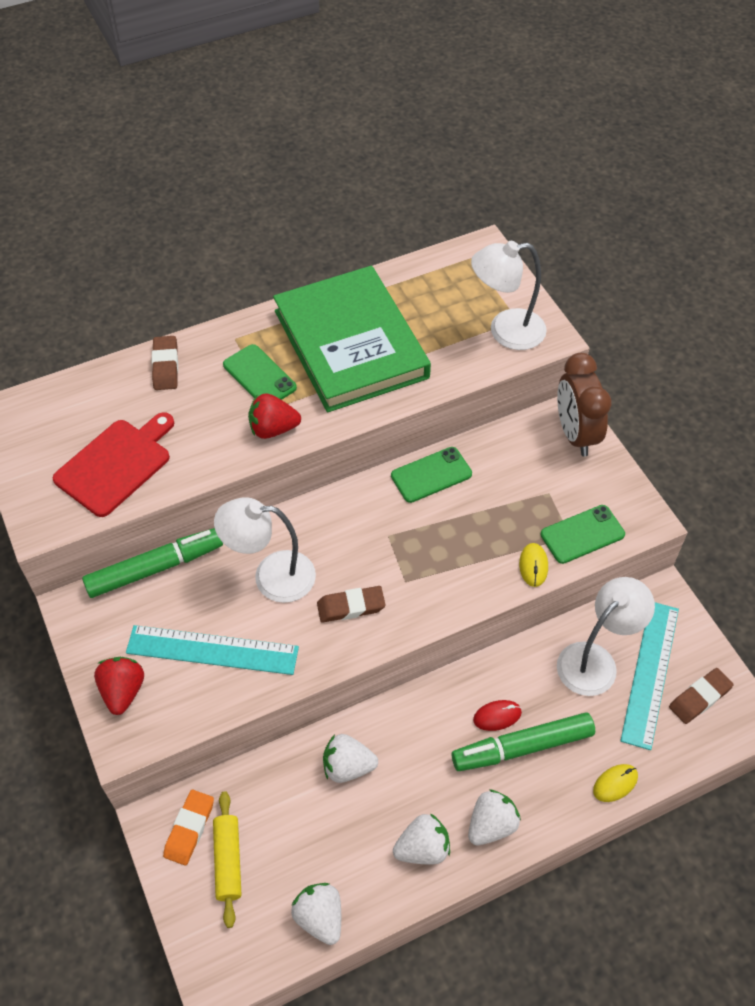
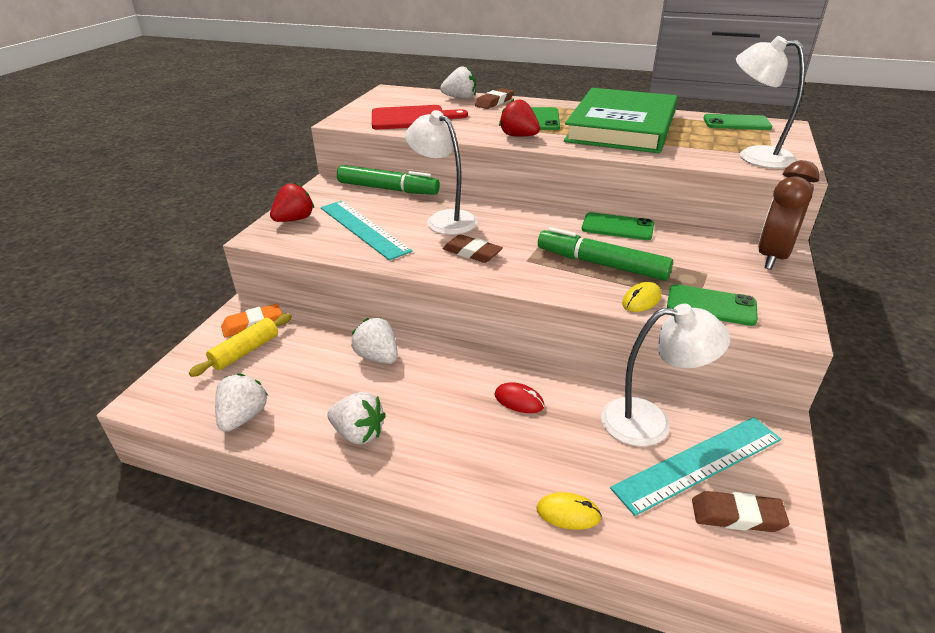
camera: 45 degrees right, 20 degrees down
(442, 268) = (736, 123): none -> green phone
(491, 825) = (425, 458): white strawberry -> white strawberry (460, 98)
(522, 747) = (514, 431): green marker -> green marker (601, 264)

